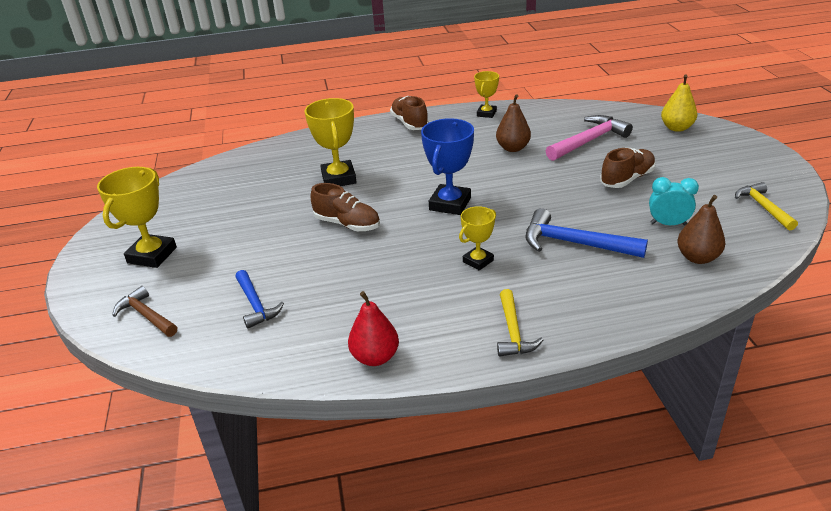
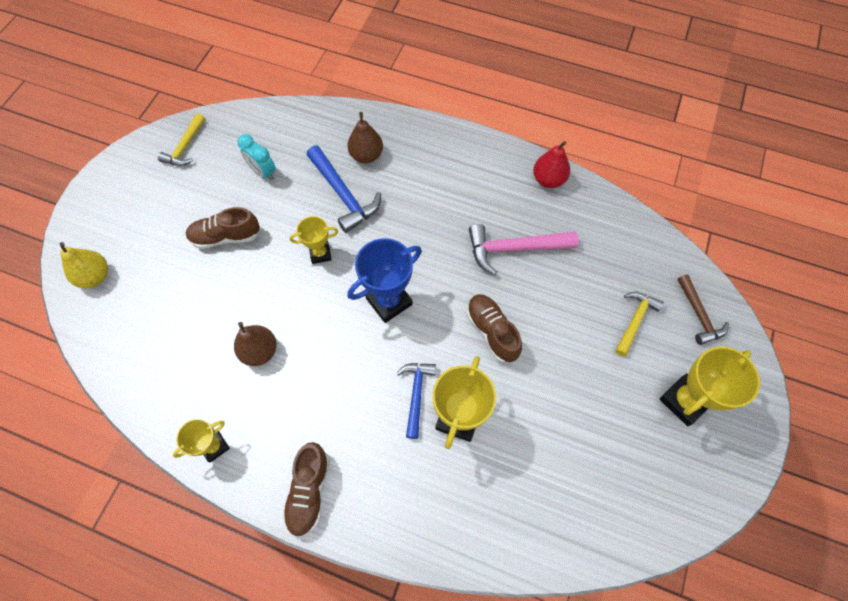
camera: 150 degrees left, 30 degrees up
(256, 305) = (609, 275): blue hammer -> blue hammer (416, 394)
(478, 261) = (423, 220): yellow trophy -> yellow trophy (320, 253)
(513, 332) = (453, 150): yellow hammer -> yellow hammer (635, 320)
(589, 141) = (186, 312): pink hammer -> pink hammer (514, 249)
(697, 258) = (285, 135): brown pear -> brown pear (366, 155)

